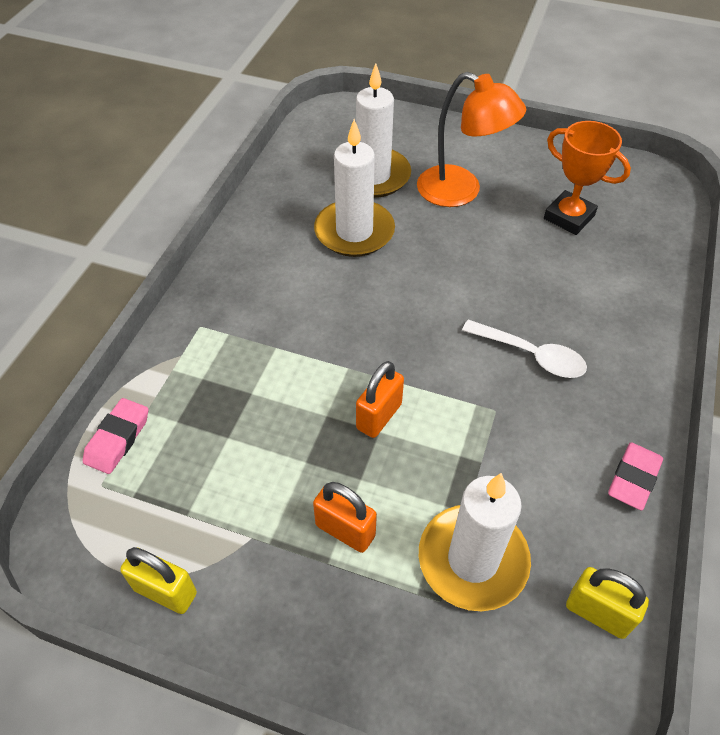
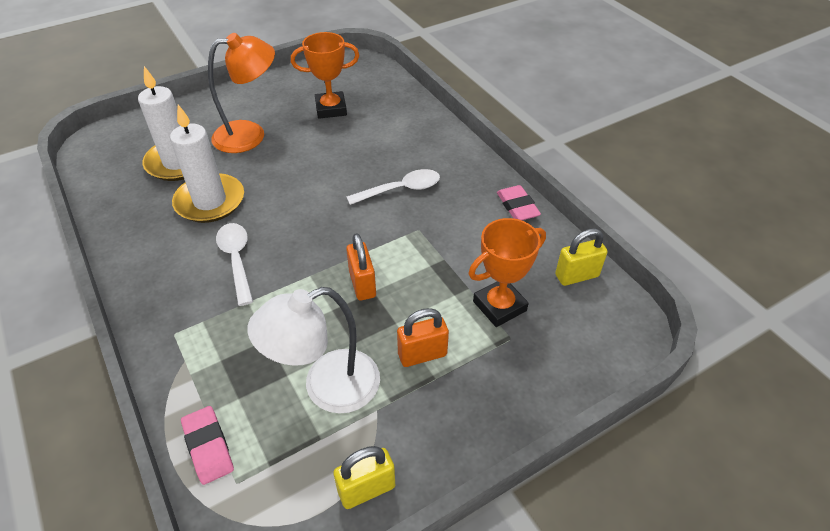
camera: 50 degrees left, 5 degrees down
(241, 479) = (327, 388): none -> white lamp
(312, 303) = (236, 260): none -> white spoon
(473, 559) = (499, 306): white candle -> orange trophy

